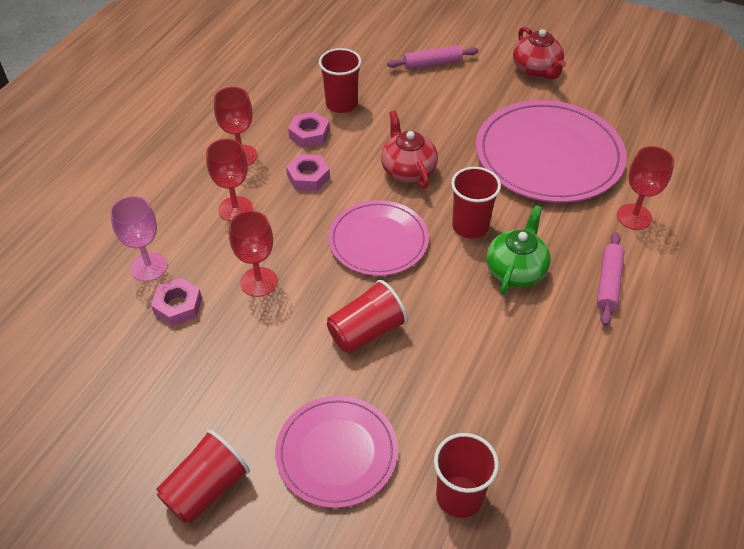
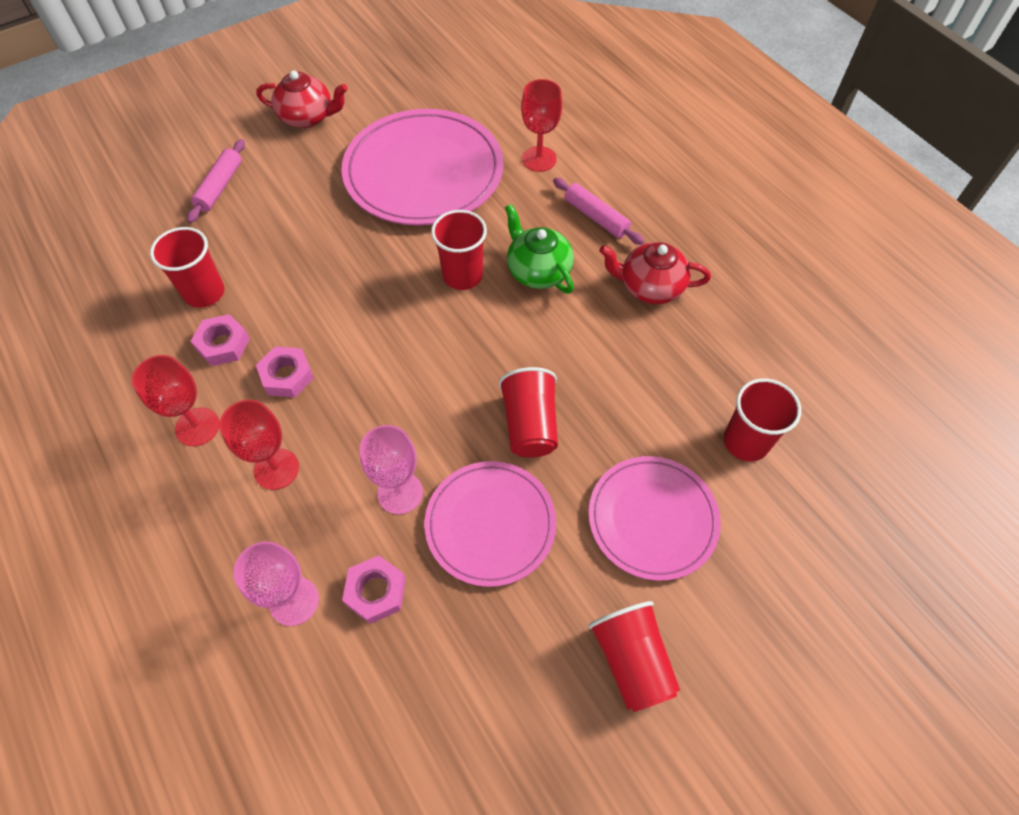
camera: 60 degrees left, 10 degrees up
(259, 282) = (400, 493): red goblet -> pink goblet
(378, 241) = (424, 358): pink plate -> pink plate (490, 524)
(408, 170) = (351, 285): red teapot -> red teapot (650, 287)

